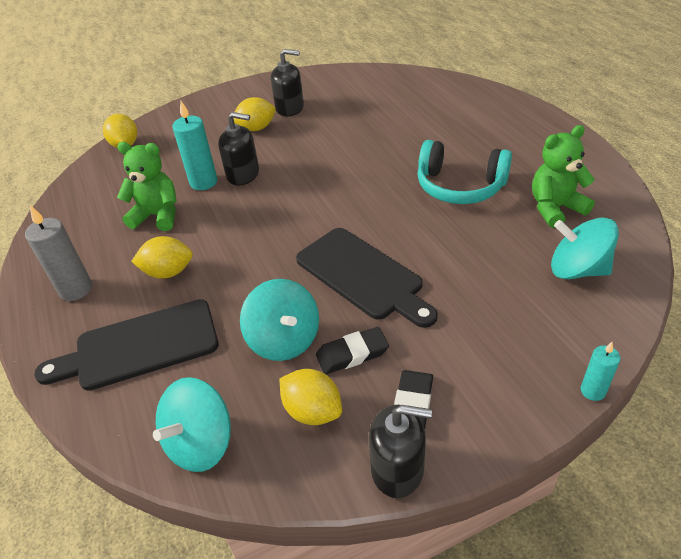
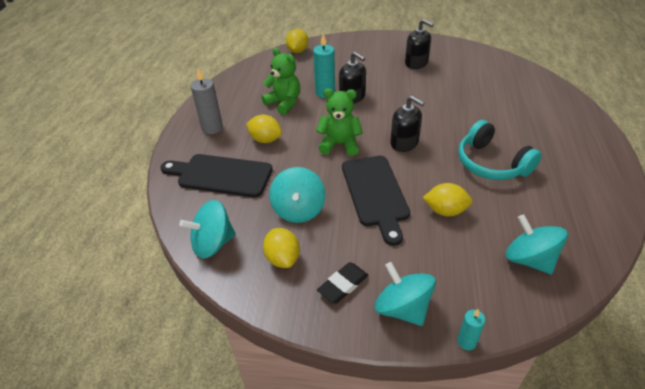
camera: 30 degrees right, 0 degrees up
(256, 128) = (383, 69): yellow lemon -> yellow lemon (445, 211)
(352, 354) = (331, 238): black eraser -> none
(397, 469) = (303, 316): black soap dispenser -> black soap dispenser (404, 143)
(500, 392) = (402, 308): none -> turquoise spinning top
(555, 208) = (551, 209): green teddy bear -> green teddy bear (340, 144)

